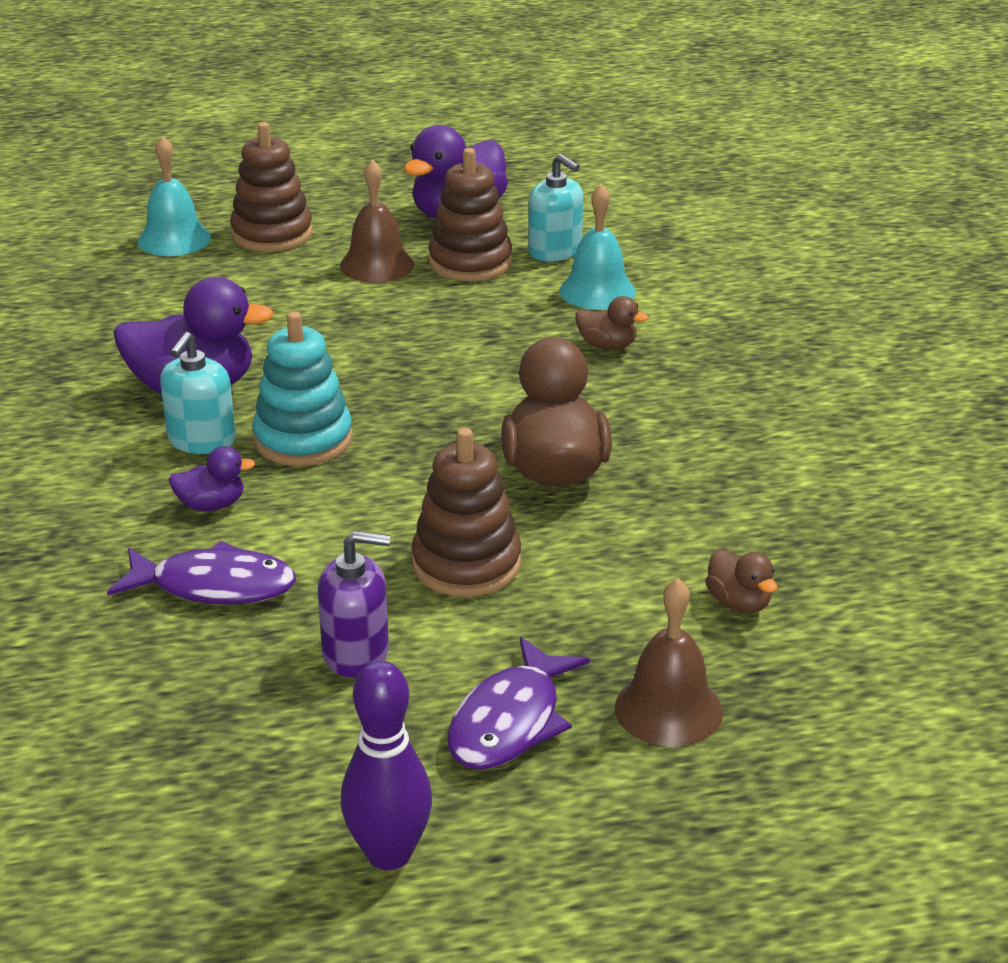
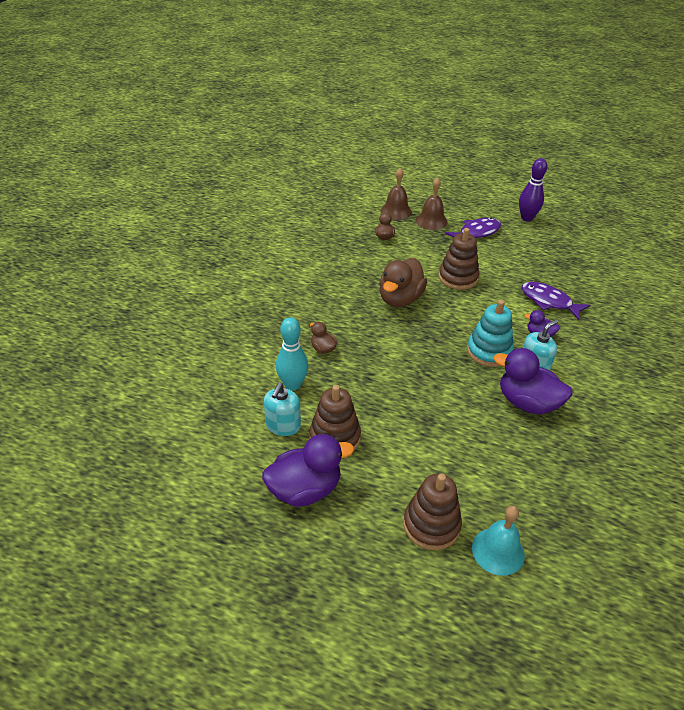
camera: 150 degrees left, 10 degrees up
(356, 653) = (510, 264): purple soap dispenser -> none
(377, 265) = (386, 459): brown bell -> brown bell (396, 211)
(555, 251) = (283, 425): turquoise soap dispenser -> turquoise soap dispenser turned 150 degrees counterclockwise
(597, 291) = (292, 385): turquoise bell -> turquoise bowling pin

